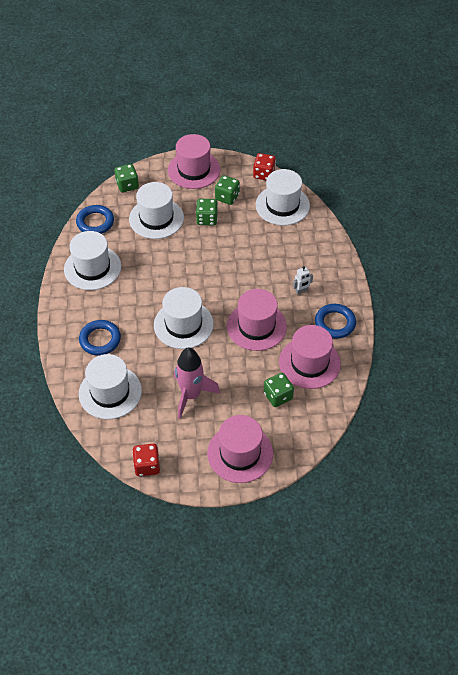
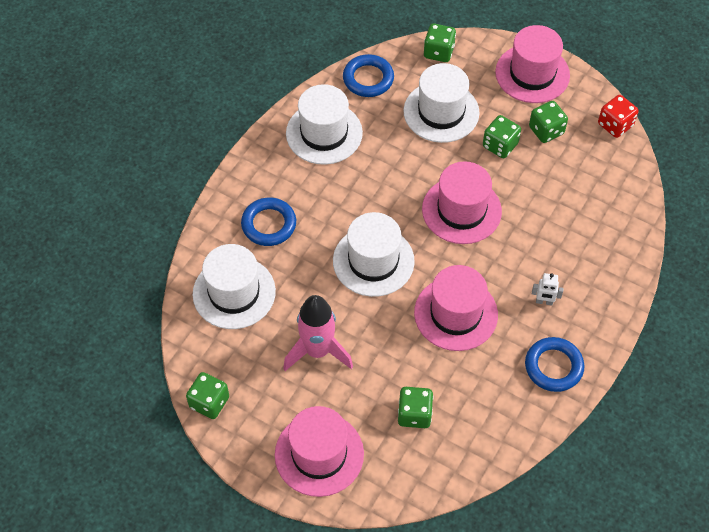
camera: 35 degrees right, 5 degrees up
(147, 466) = (209, 402): red dice -> green dice
(282, 205) = (607, 178): white hat -> none
(309, 363) = (483, 397): pink hat -> pink hat (461, 210)

